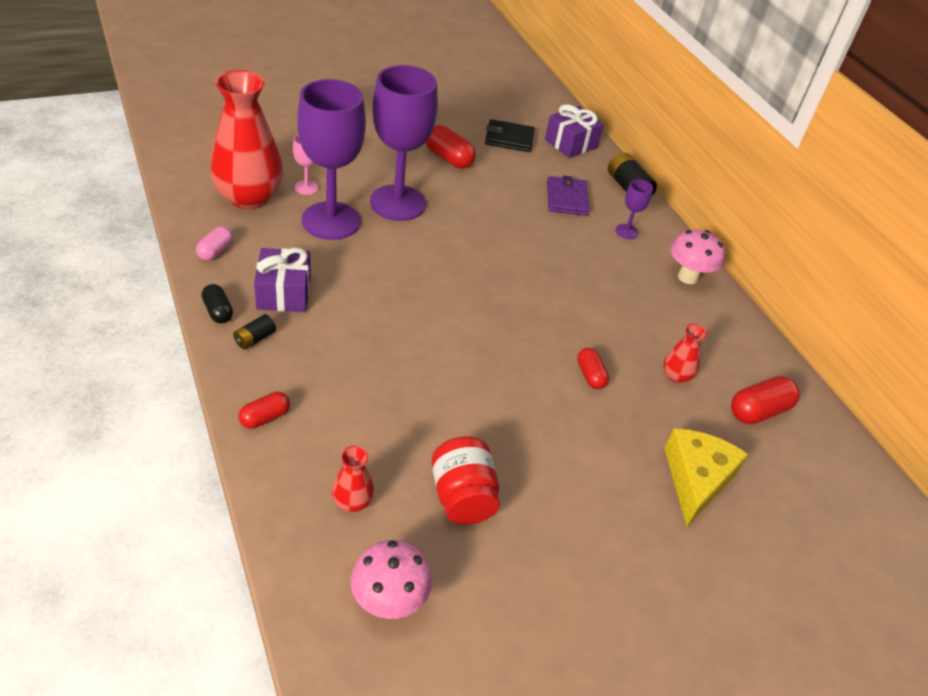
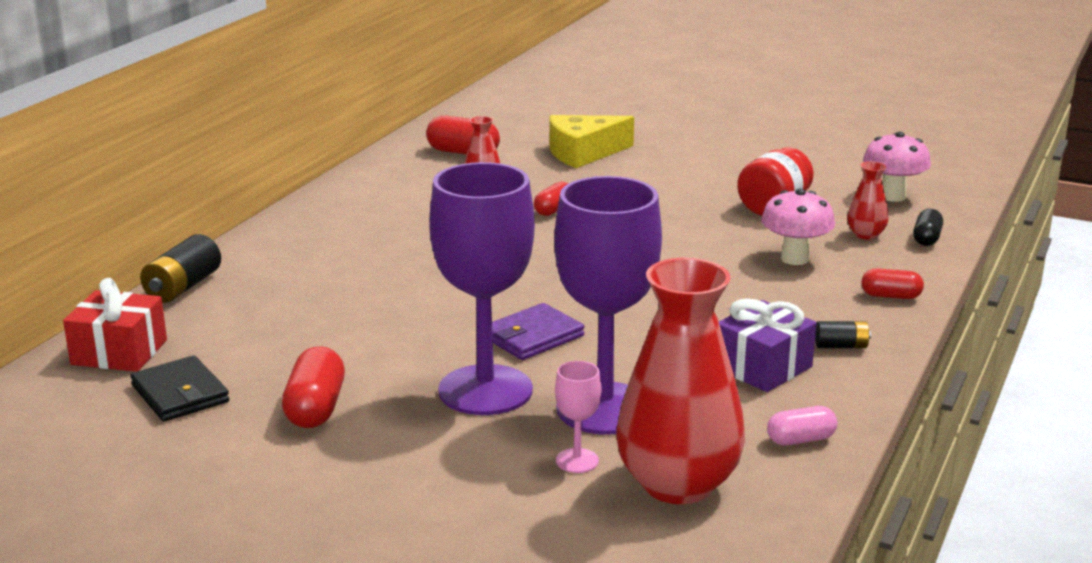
camera: 125 degrees left, 20 degrees down
(218, 311) = (859, 382): black capsule -> black capsule (926, 239)
(566, 198) = (276, 308): purple wallet -> purple wallet (532, 337)
(571, 143) = (119, 352): purple gift -> red gift
(626, 231) = (287, 260): purple goblet -> none
(687, 277) = (320, 215): pink mushroom -> pink mushroom (794, 259)

